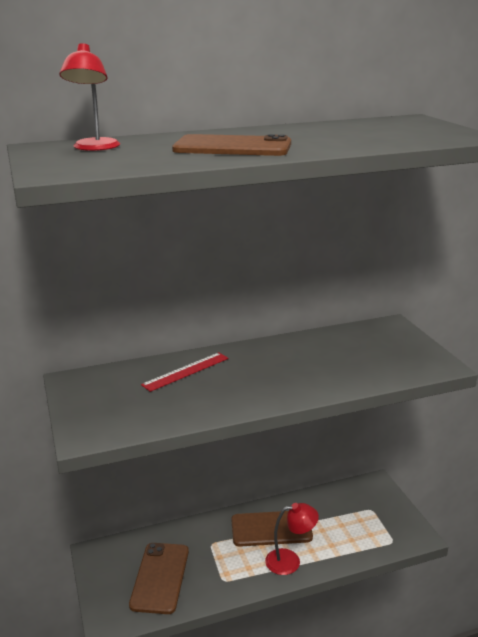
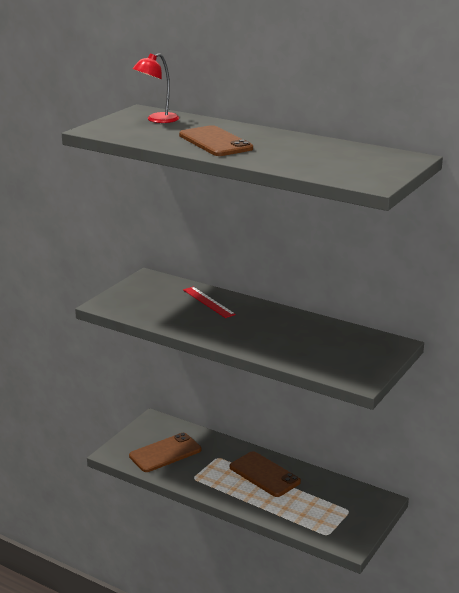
camera: 50 degrees right, 0 degrees up
(186, 371) = (208, 302): red ruler -> red ruler turned 45 degrees clockwise
(290, 561) = (245, 496): red lamp -> none

